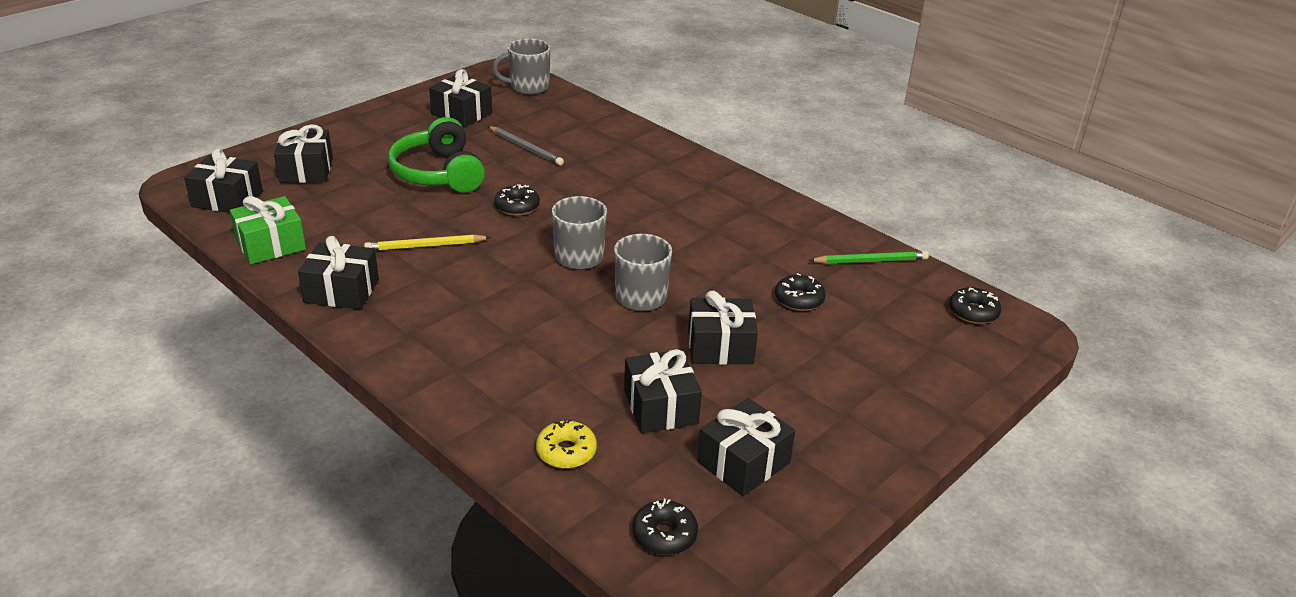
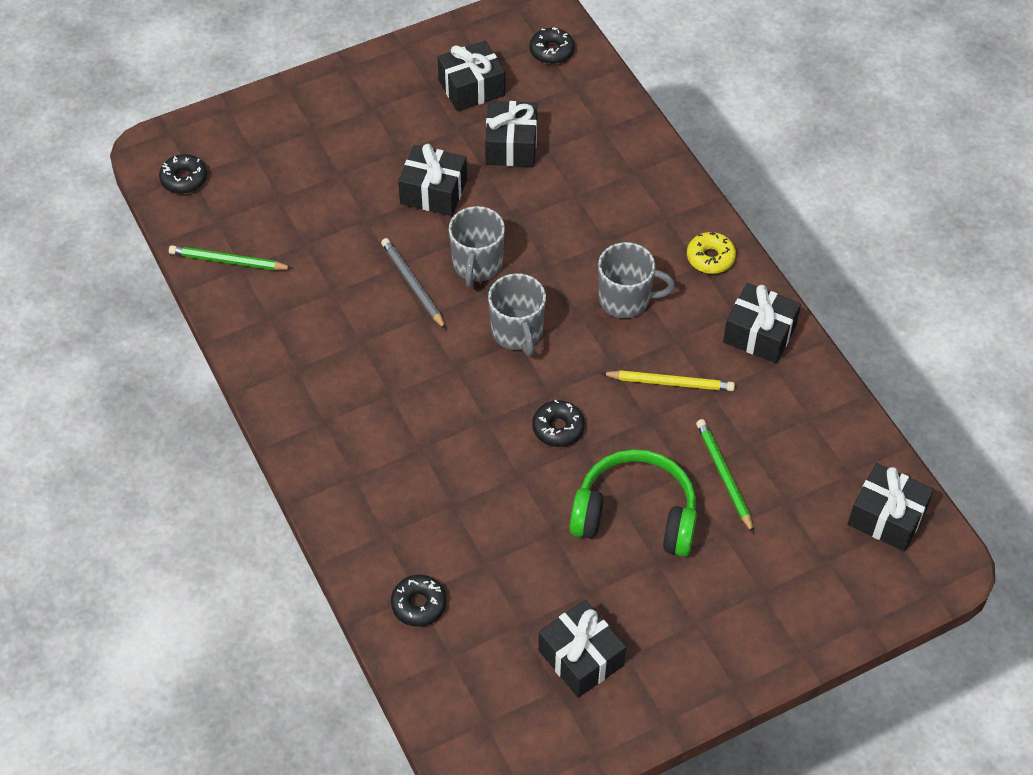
camera: 160 degrees left, 20 degrees up
(271, 245) = (831, 420): green gift -> none
(306, 170) = (796, 558): black gift -> none
(368, 201) = (724, 476): none -> green pencil
(439, 173) = (635, 515): green headphones -> green headphones turned 75 degrees counterclockwise
(525, 148) = (516, 548): grey pencil -> grey pencil (413, 285)
(528, 87) = (467, 716): grey mug -> grey mug (626, 299)
(566, 452) = (598, 124): yellow donut -> yellow donut (710, 258)
(799, 299) = (331, 228): black donut -> black donut (419, 604)

